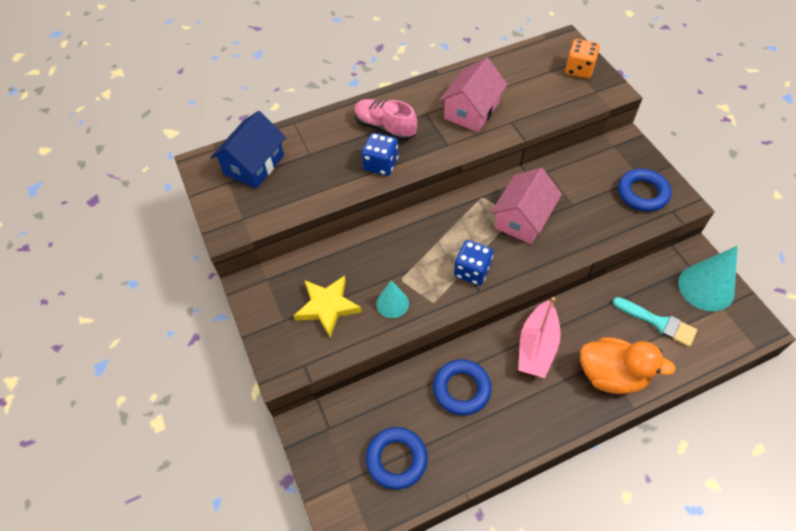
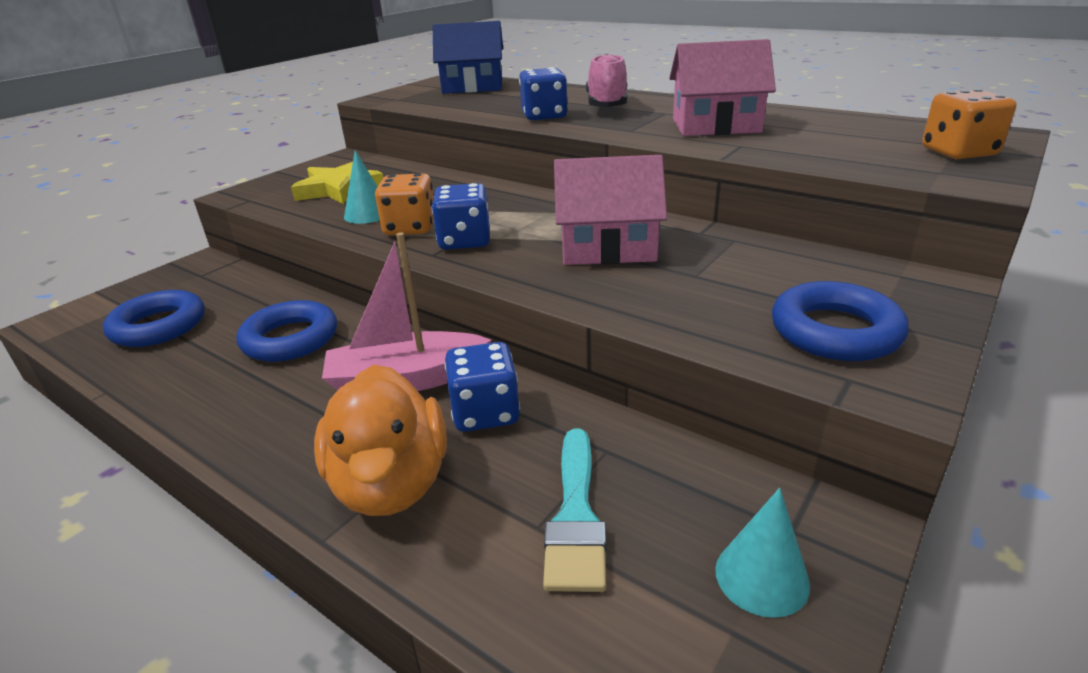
camera: 60 degrees right, 25 degrees down
(433, 289) = (410, 228): none -> orange dice
(581, 325) = (485, 412): none -> blue dice
(706, 287) = (761, 577): turquoise cone -> turquoise cone, size x0.56

